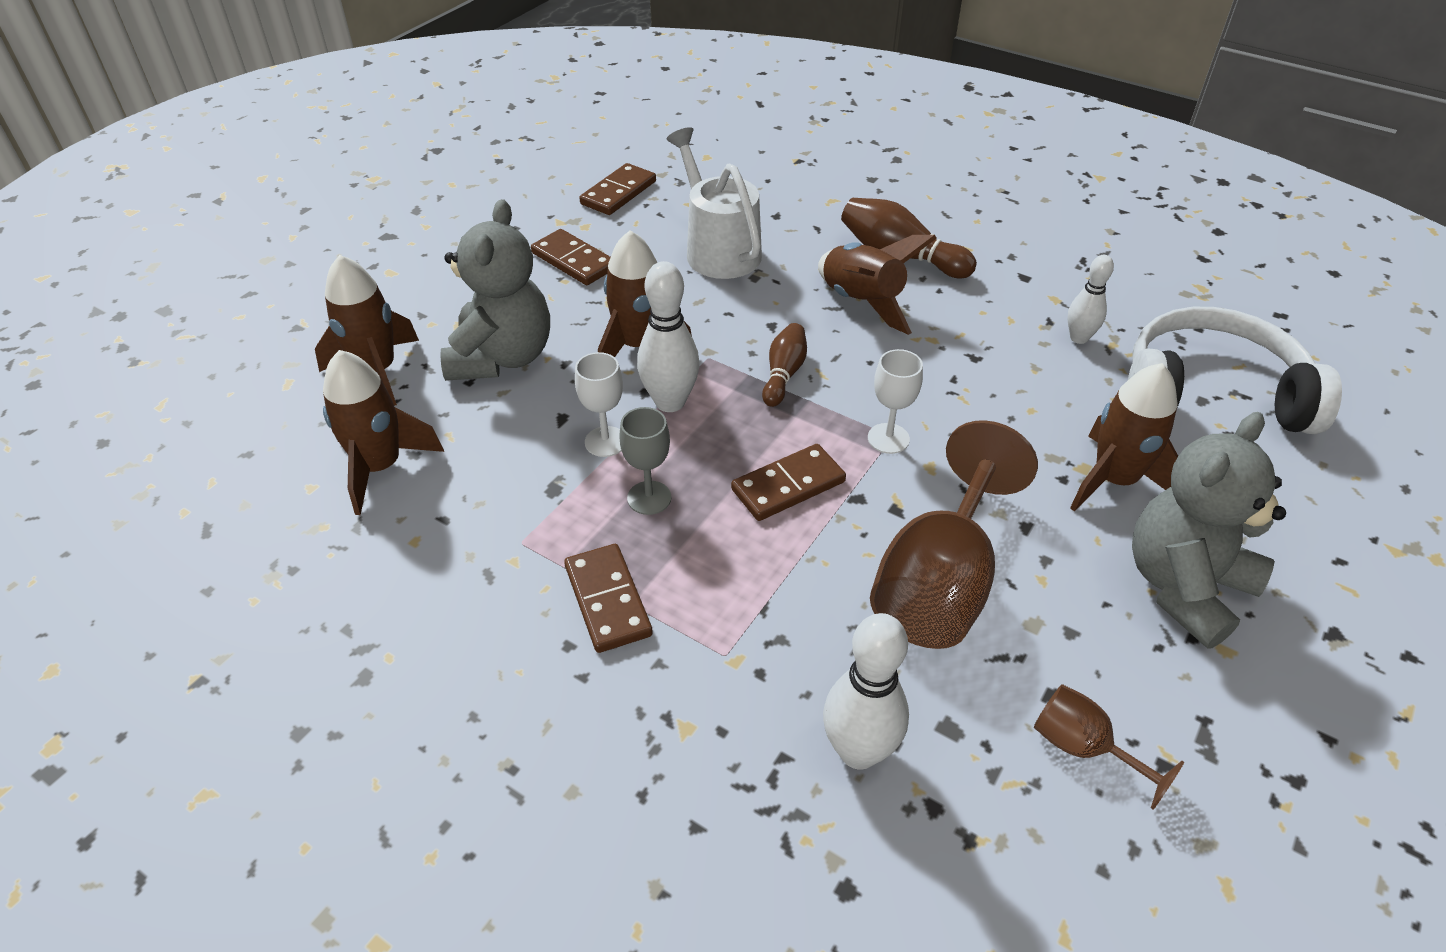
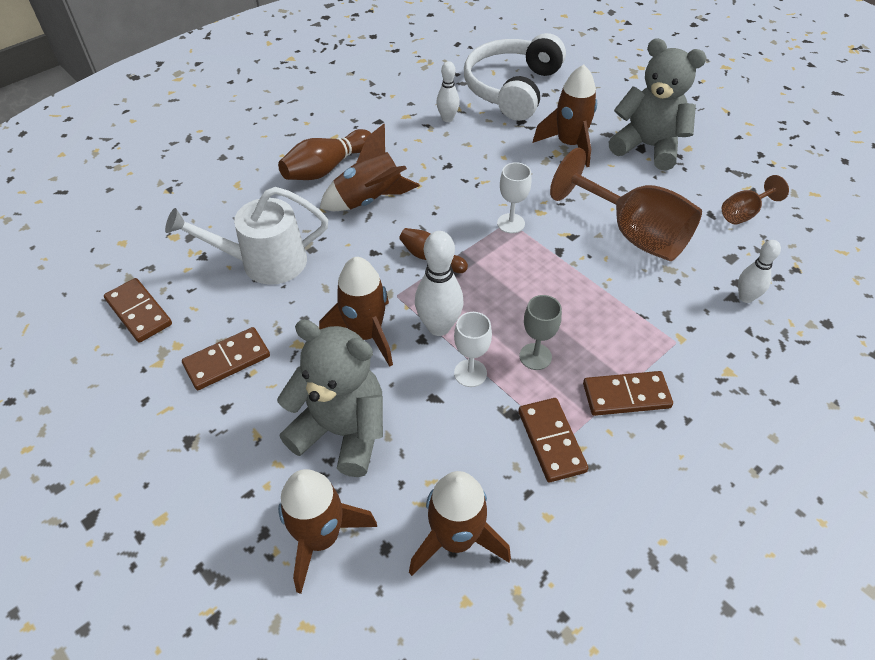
camera: 75 degrees left, 5 degrees up
(788, 486) = (541, 280): brown domino -> brown domino (551, 441)
(858, 751) = (745, 297): white bowling pin -> white bowling pin, size x0.63
(1184, 586) = (648, 147): grey teddy bear -> grey teddy bear turned 150 degrees clockwise

